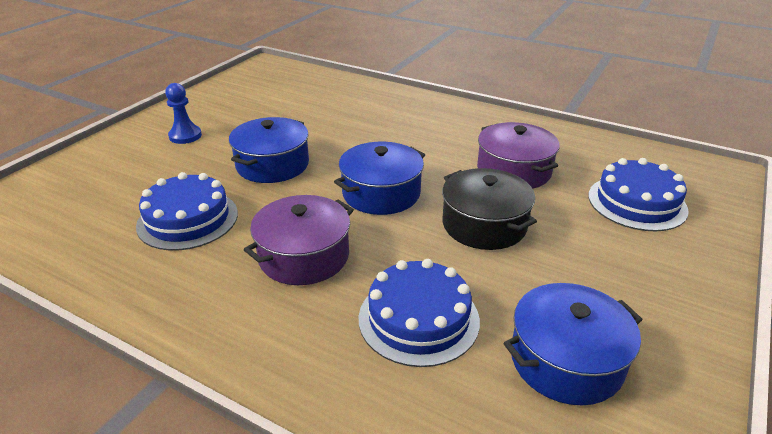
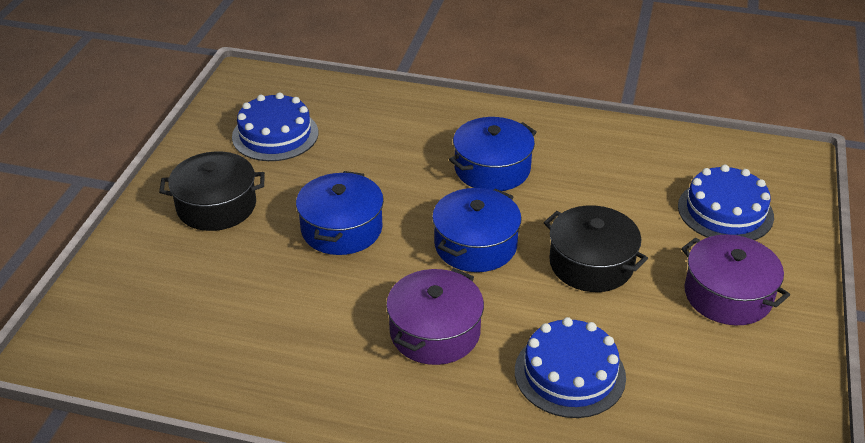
camera: 15 degrees left, 5 degrees up
(185, 136) = (216, 206): blue pawn -> black pot
(188, 219) = (292, 313): blue cake -> blue cake (275, 135)
(514, 171) = (598, 192): purple pot -> purple pot (728, 295)
(566, 360) = (704, 385): blue pot -> blue pot (492, 169)

